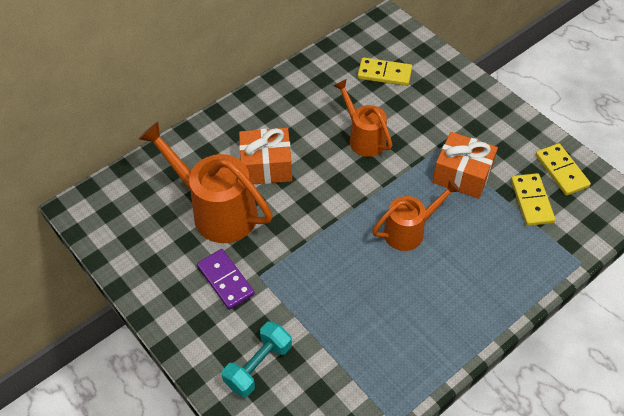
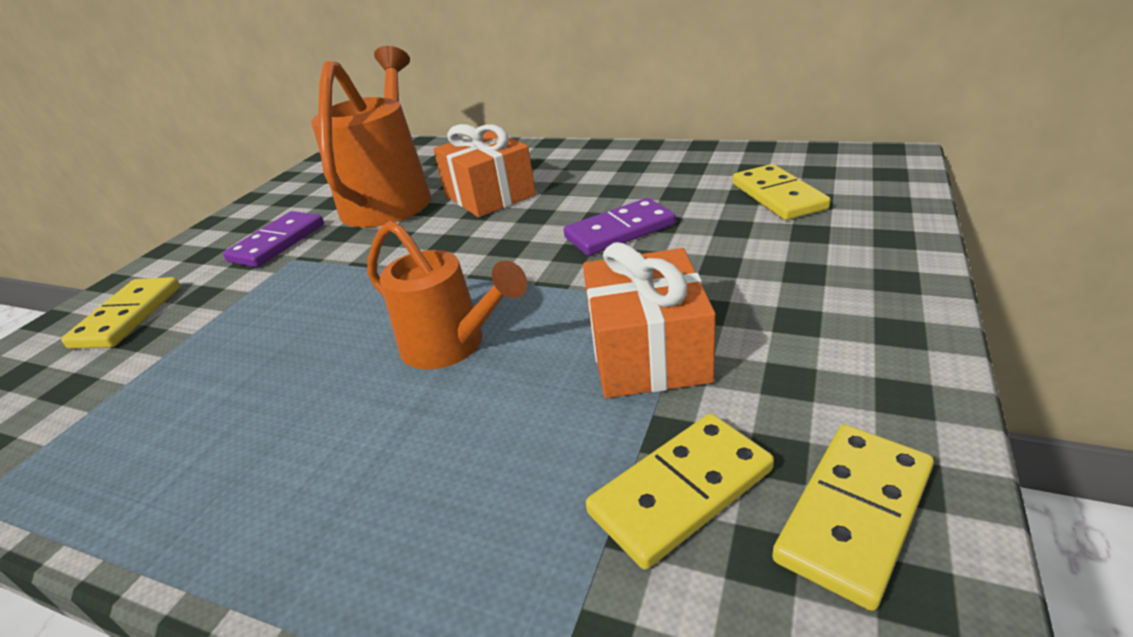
camera: 65 degrees right, 20 degrees down
(258, 366) = (128, 316): turquoise dumbbell -> yellow domino
(363, 138) = (619, 231): orange watering can -> purple domino

